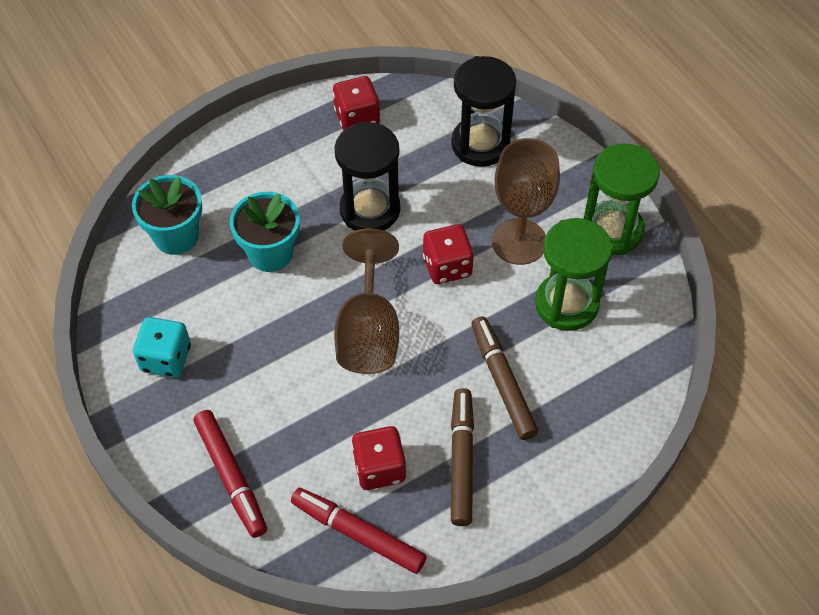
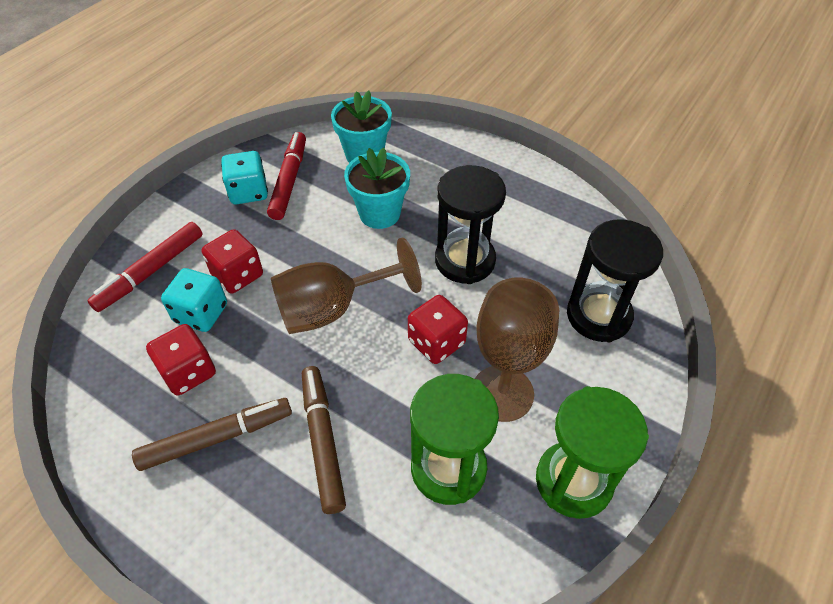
camera: 65 degrees right, 5 degrees down
(314, 442) = (201, 313): none -> turquoise dice
(357, 117) = (558, 215): red dice -> red dice (237, 275)
(358, 534) = (114, 381): red marker -> red marker (289, 180)
(502, 382) = (322, 441): brown marker -> brown marker turned 60 degrees counterclockwise

